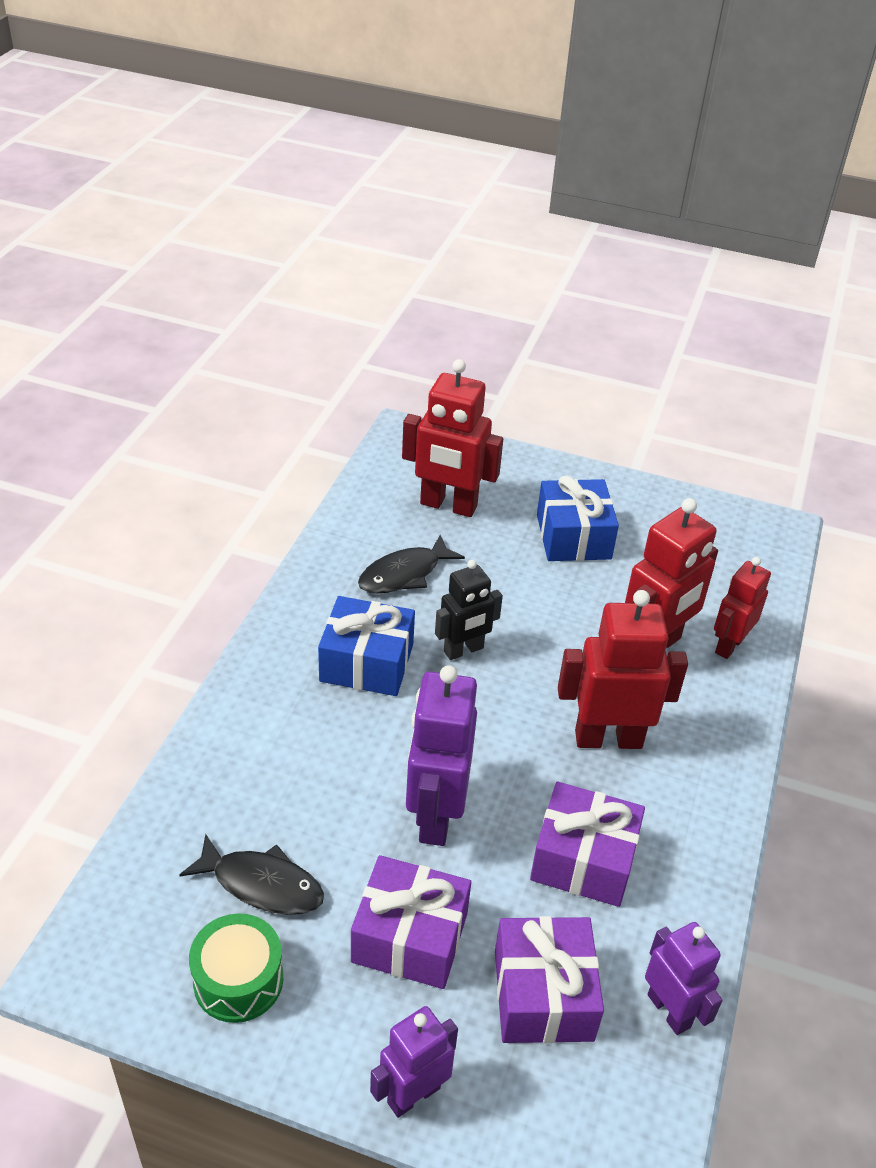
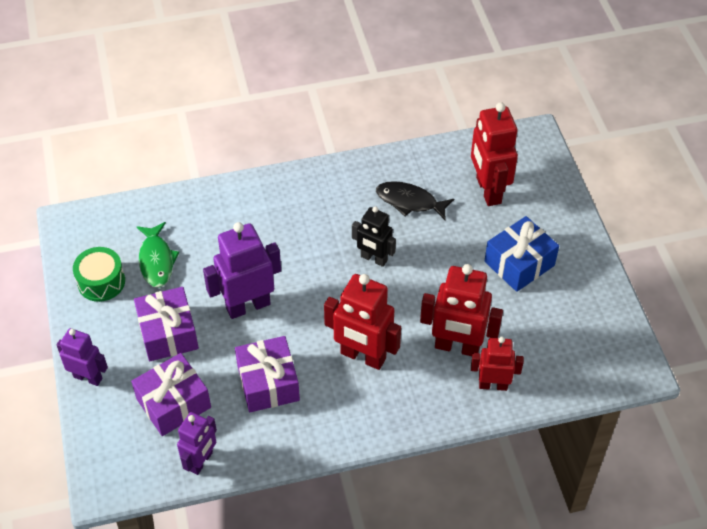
camera: 60 degrees right, 10 degrees up
(262, 884) = (156, 260): black fish -> green fish
(366, 662) = (327, 222): blue gift -> none
(608, 738) = (363, 356): red robot -> red robot turned 150 degrees clockwise

